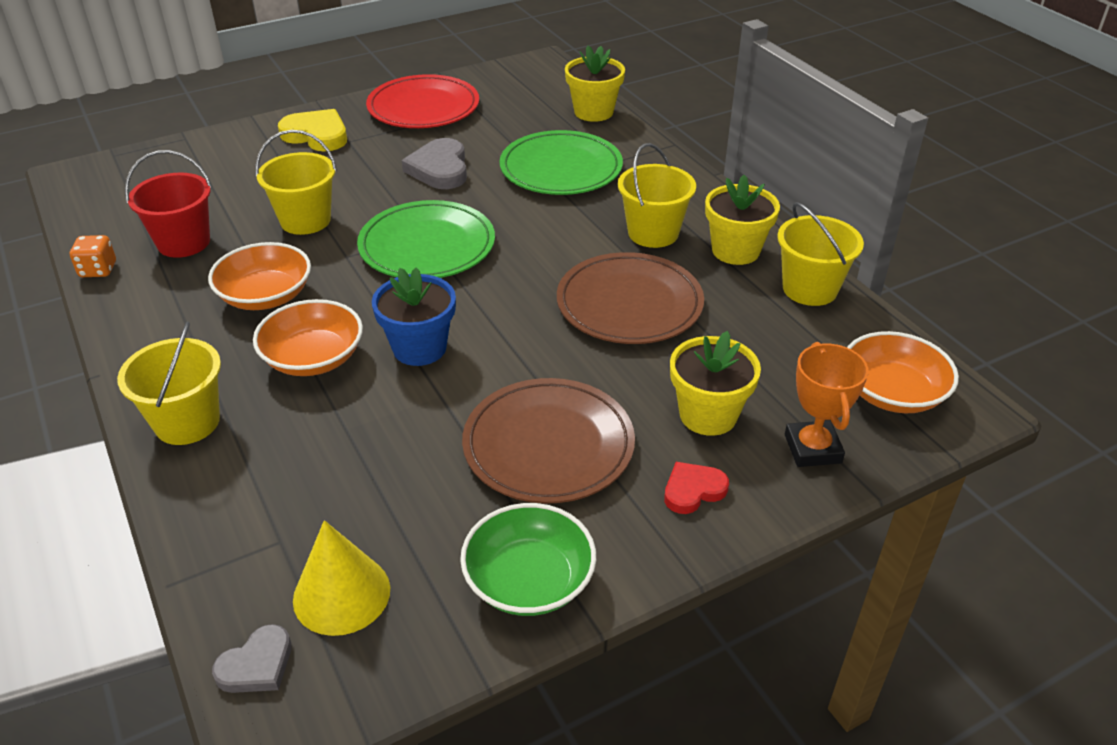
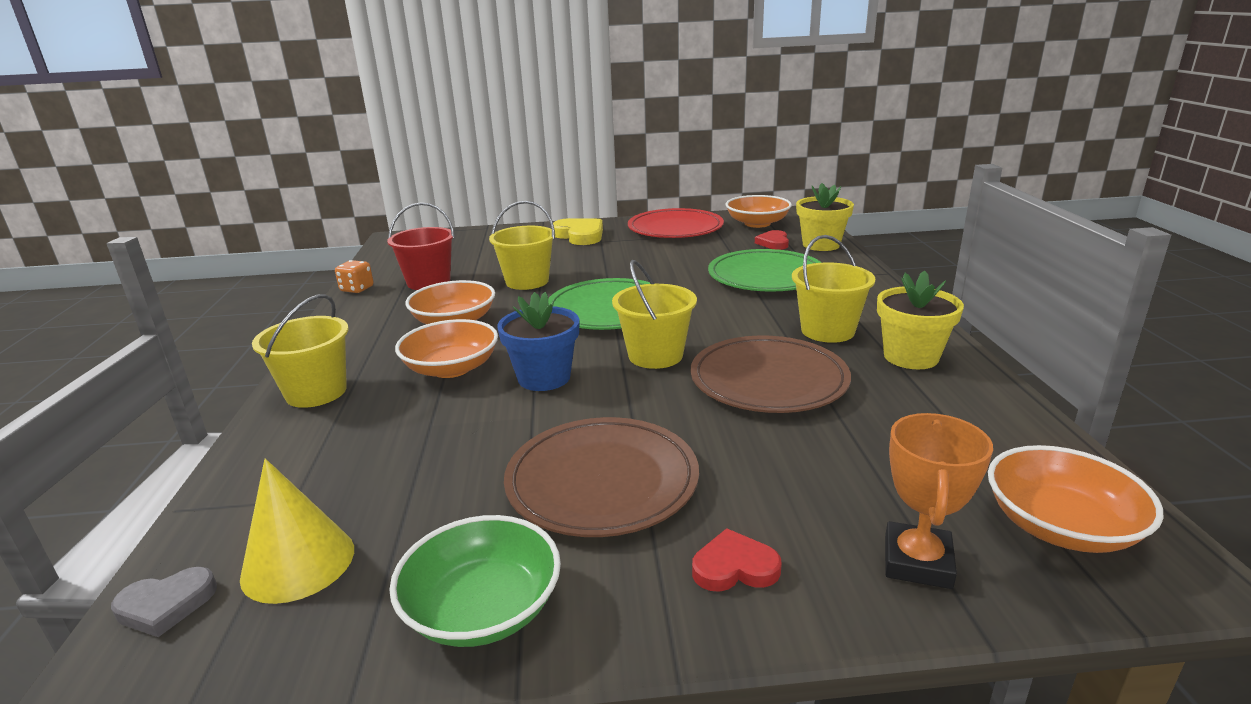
camera: 25 degrees right, 15 degrees down
(439, 169) = (659, 264): grey heart -> none
(511, 86) = (757, 223): none -> orange bowl
(544, 116) = (773, 243): none -> red heart
(708, 415) = (798, 494): yellow flower pot -> none
(809, 289) = (986, 402): yellow bucket -> yellow bucket (655, 355)

